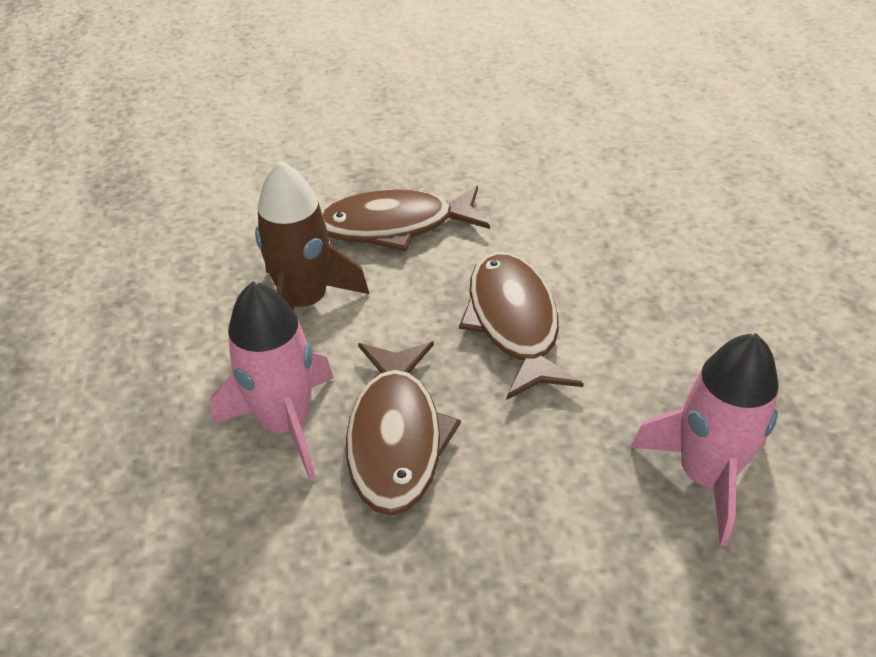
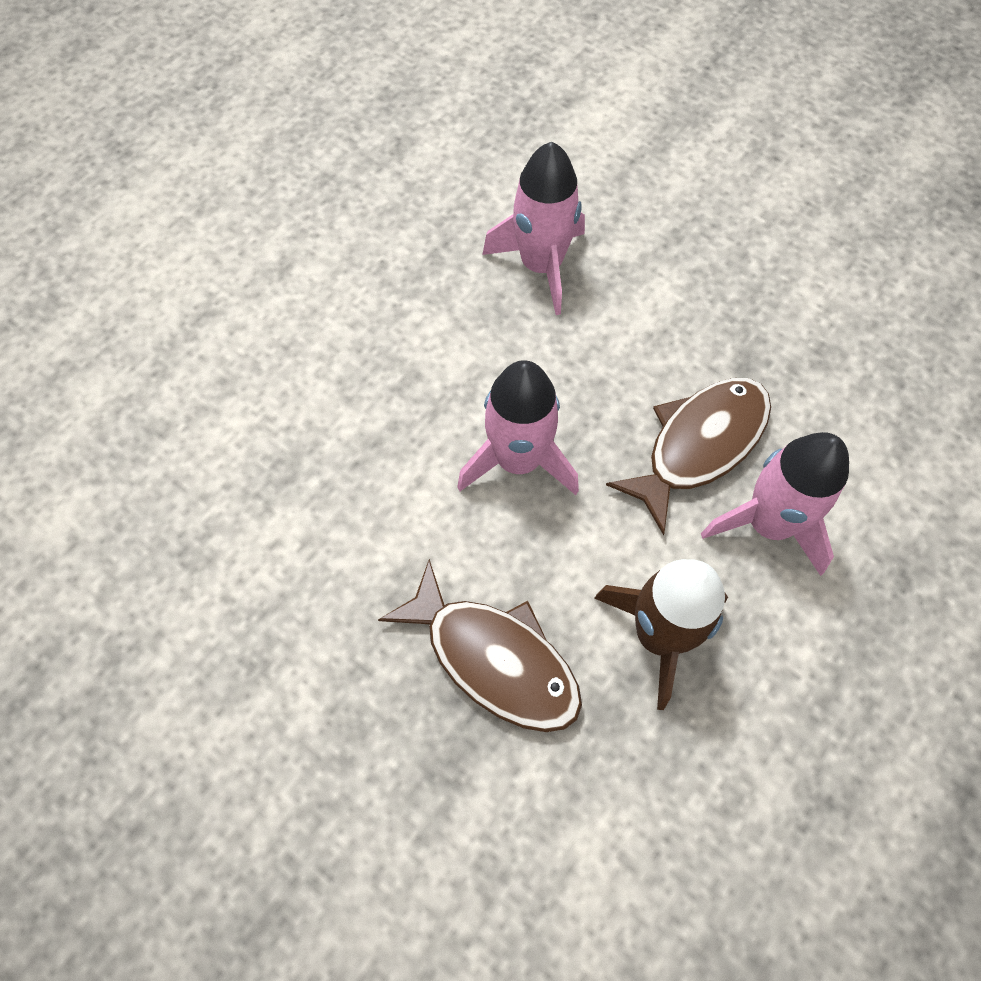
camera: 135 degrees left, 20 degrees up
(513, 322) = (518, 460): brown fish -> pink rocket

